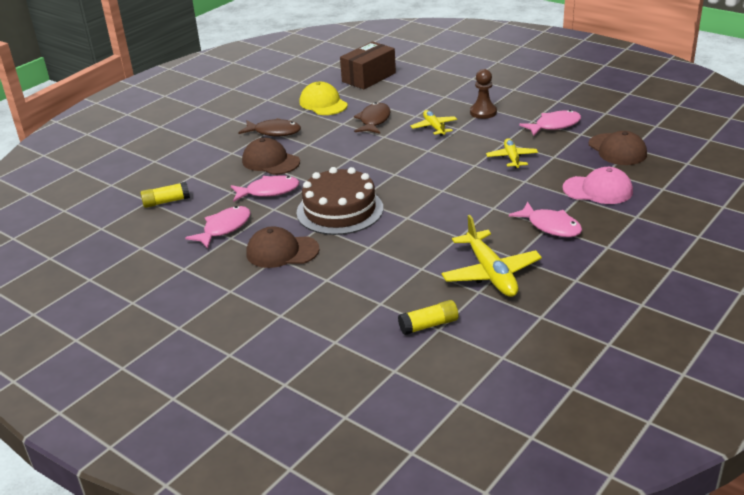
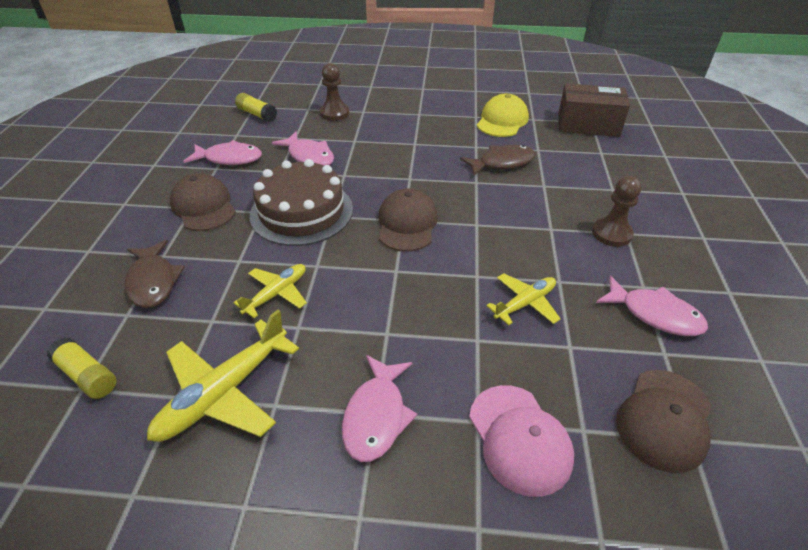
camera: 55 degrees right, 10 degrees up
(217, 165) = (334, 113): none -> brown pawn
(270, 161) = (364, 136): brown cap -> brown cap (407, 224)
(274, 132) = (419, 117): brown fish -> brown fish (153, 281)
(434, 127) = (532, 209): yellow plane -> yellow plane (276, 294)

